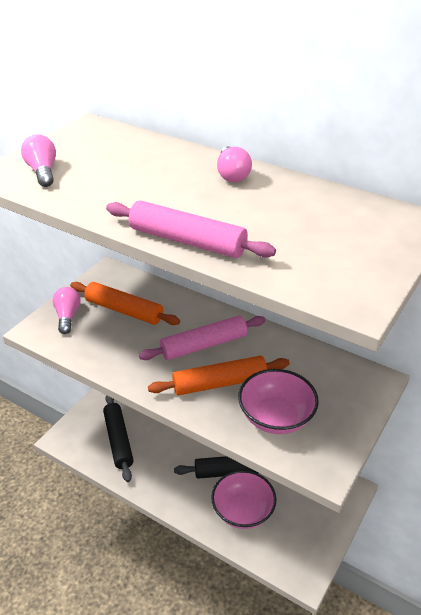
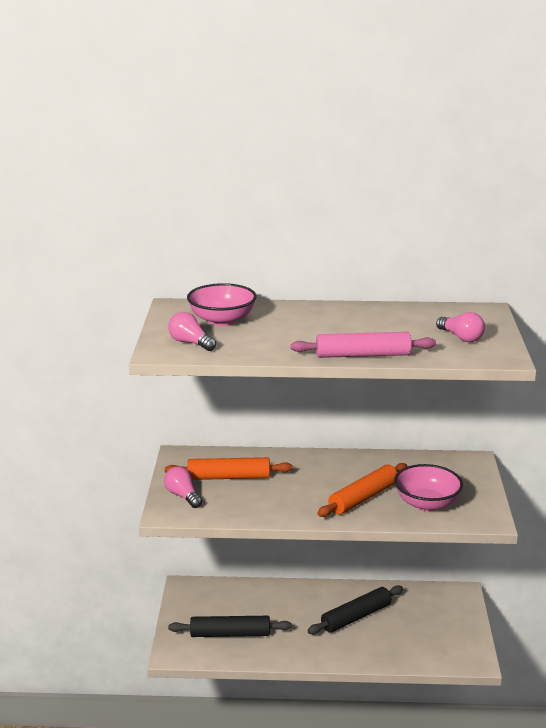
camera: 30 degrees left, 15 degrees down
(118, 440) = (230, 634): black rolling pin -> black rolling pin turned 45 degrees counterclockwise
(204, 345) = (323, 479): pink rolling pin -> none
(232, 174) = (335, 312): pink light bulb -> pink light bulb (461, 337)
(243, 511) = (390, 640): pink bowl -> pink bowl (222, 320)

